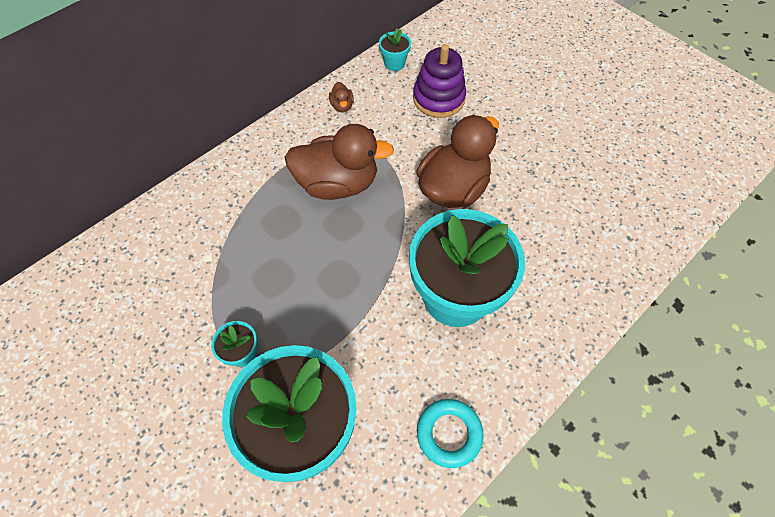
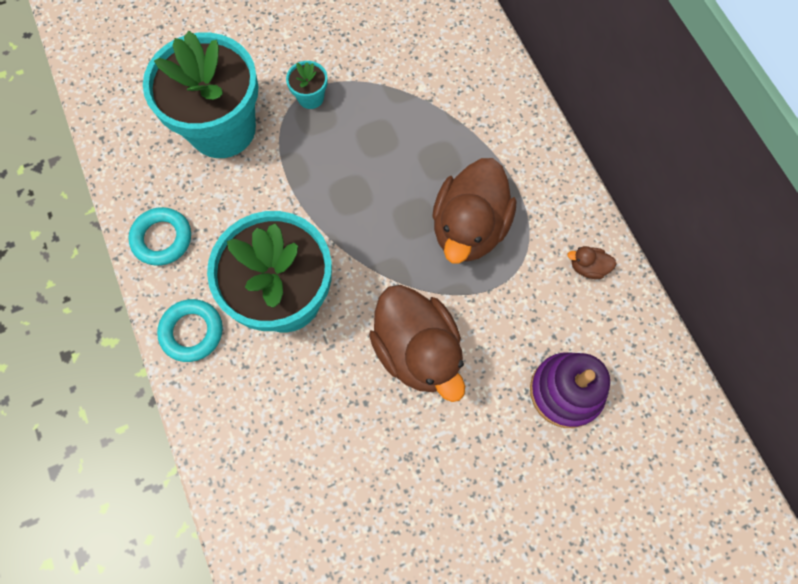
camera: 110 degrees right, 10 degrees up
(394, 63) = (648, 358): turquoise flower pot -> none
(522, 361) = (192, 332): none -> turquoise ring

